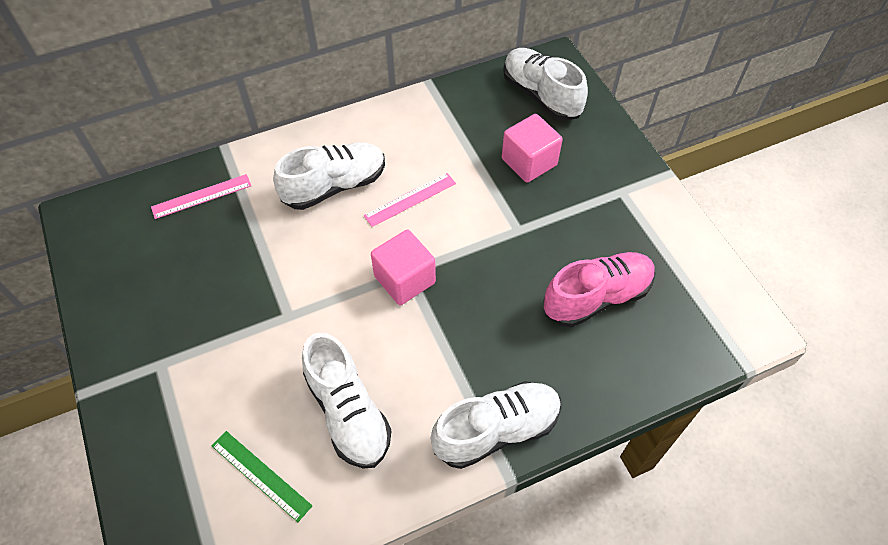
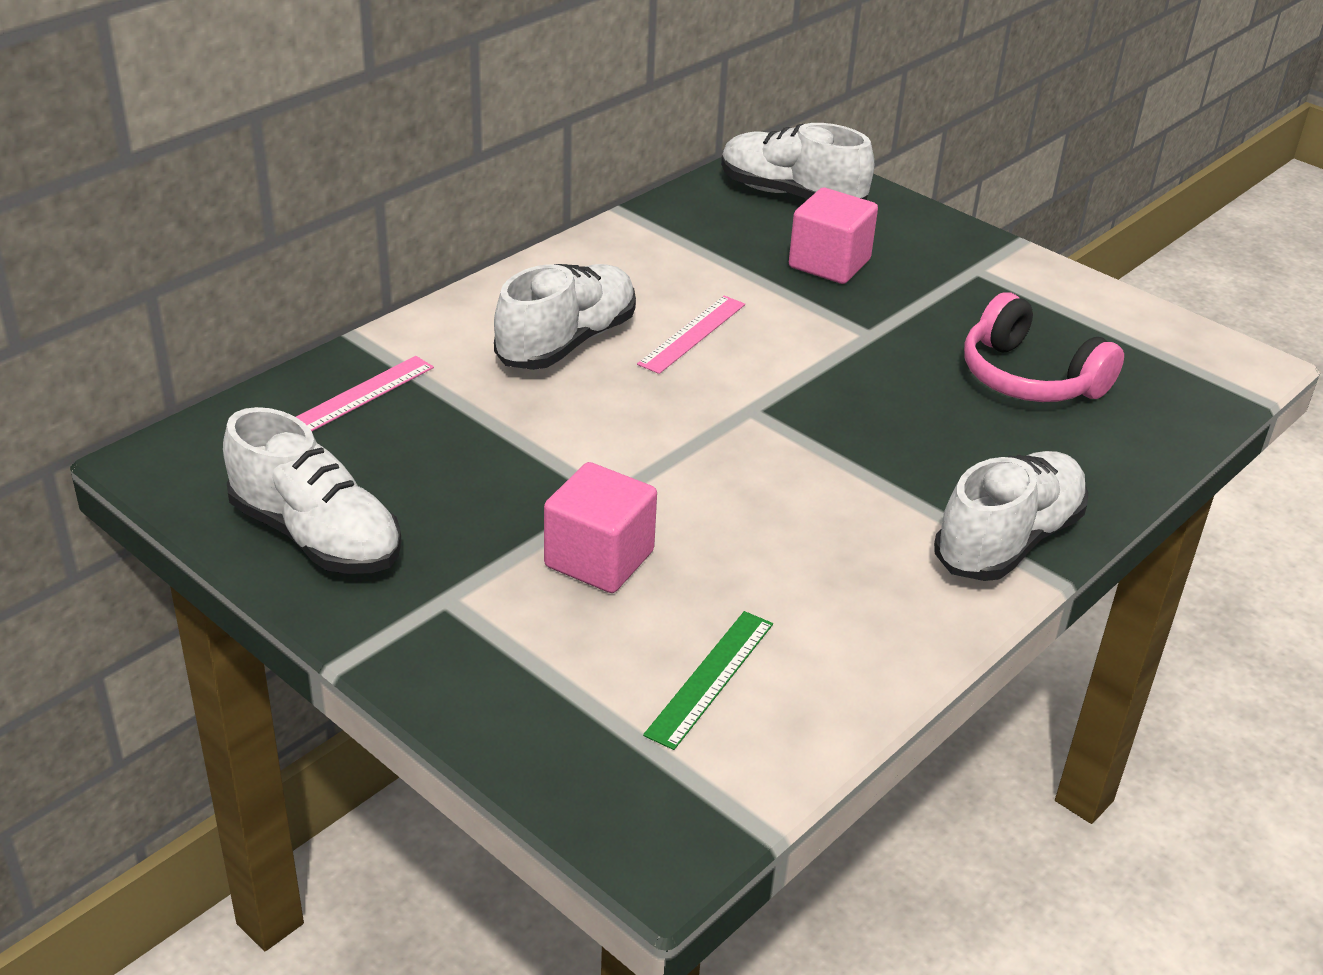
camera: 25 degrees left, 20 degrees down
(261, 475) = (710, 678): green ruler -> green ruler turned 75 degrees counterclockwise
(348, 412) = (785, 576): white shoe -> white shoe (316, 536)
(404, 279) = (753, 418): pink cube -> pink cube (599, 559)
(596, 297) = (1029, 378): pink shoe -> pink headphones

